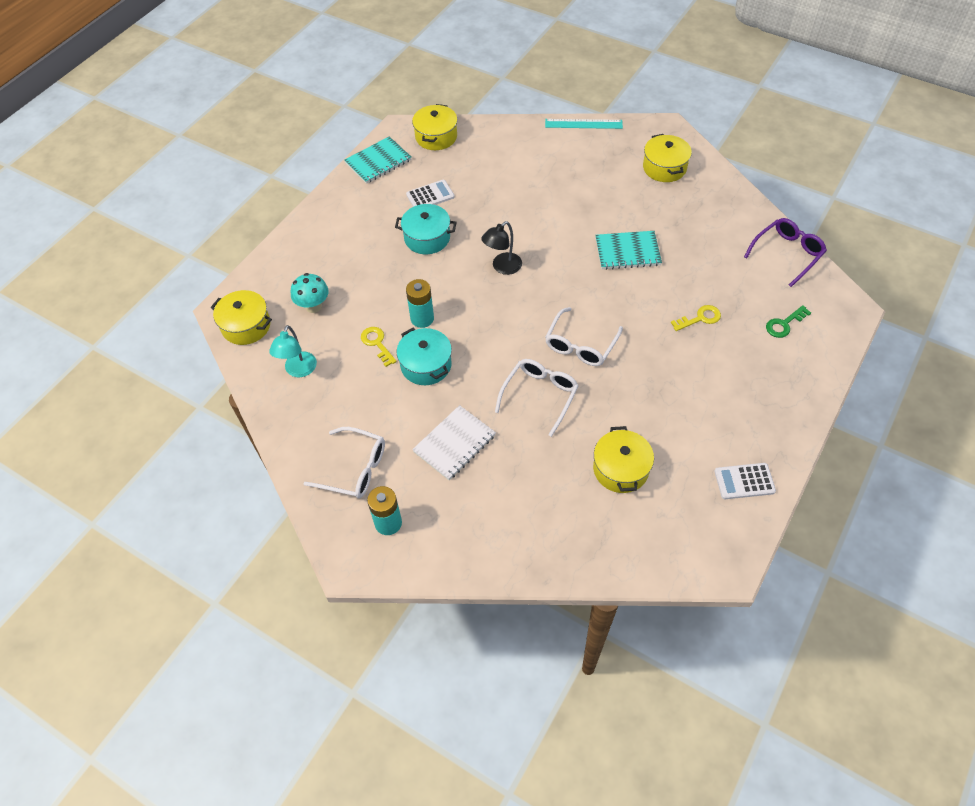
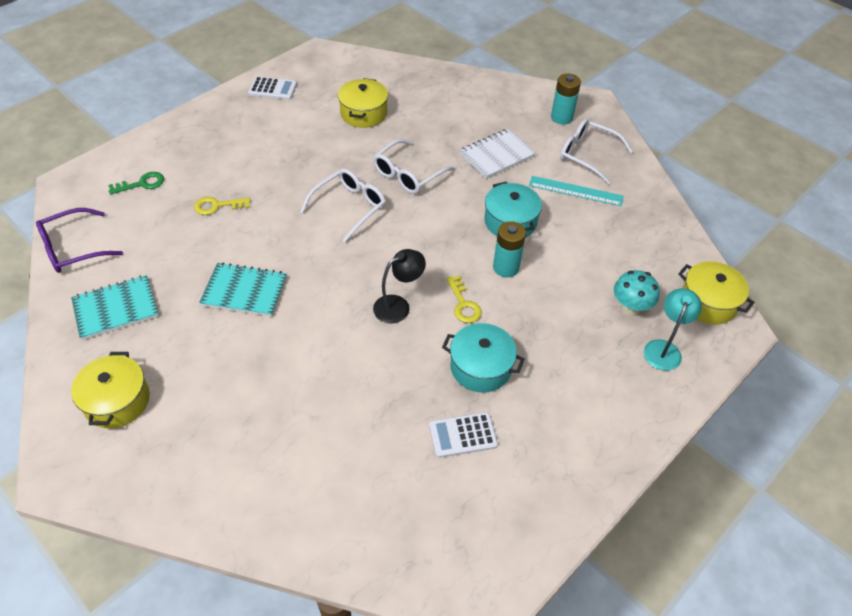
camera: 170 degrees left, 5 degrees down
(298, 370) = (643, 243): turquoise lamp -> turquoise lamp (664, 348)
(377, 343) = (558, 252): yellow key -> yellow key (463, 304)
(378, 162) = (532, 525): turquoise notebook -> turquoise notebook (116, 309)
(436, 137) = (427, 558): yellow pot -> none
(583, 124) = (178, 521): turquoise ruler -> turquoise ruler (576, 191)

